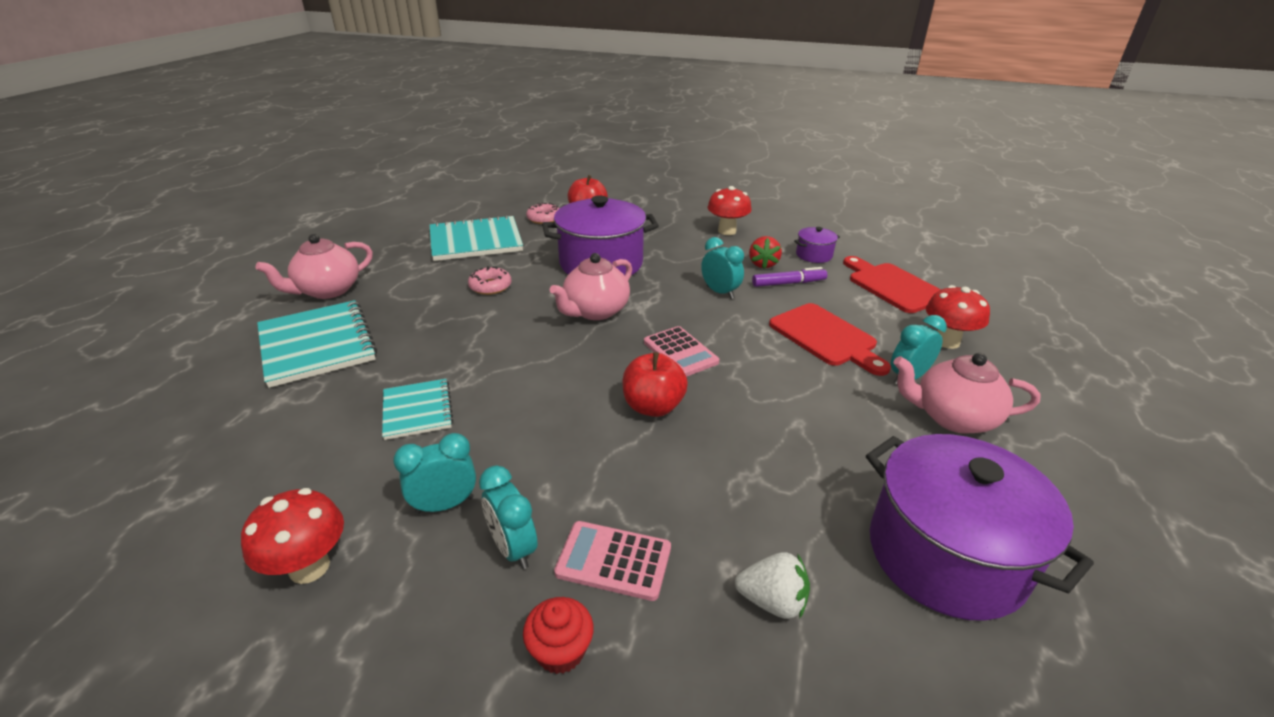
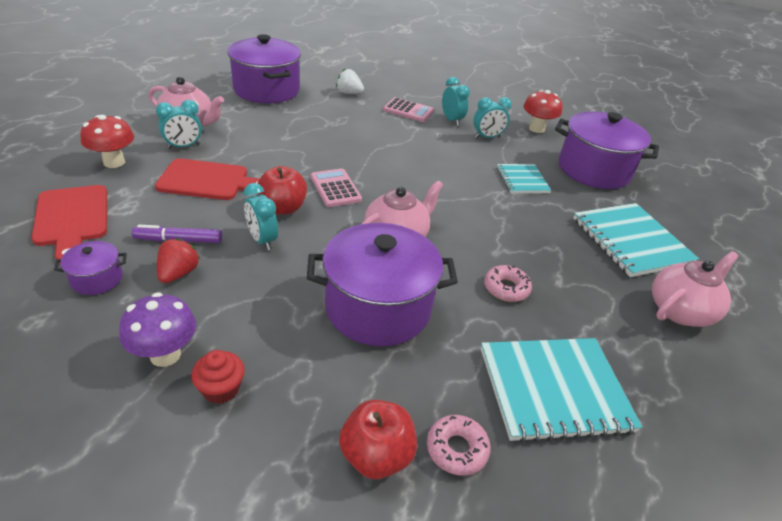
camera: 175 degrees left, 5 degrees up
(266, 458) = (594, 170): none -> purple pot
(560, 651) = (431, 97): red cupcake -> red cupcake (221, 389)
(653, 407) = (371, 158): red apple -> red apple (283, 208)
(727, 231) = (165, 355): red mushroom -> purple mushroom
(826, 337) = (208, 181): red cutting board -> red cutting board turned 120 degrees clockwise

